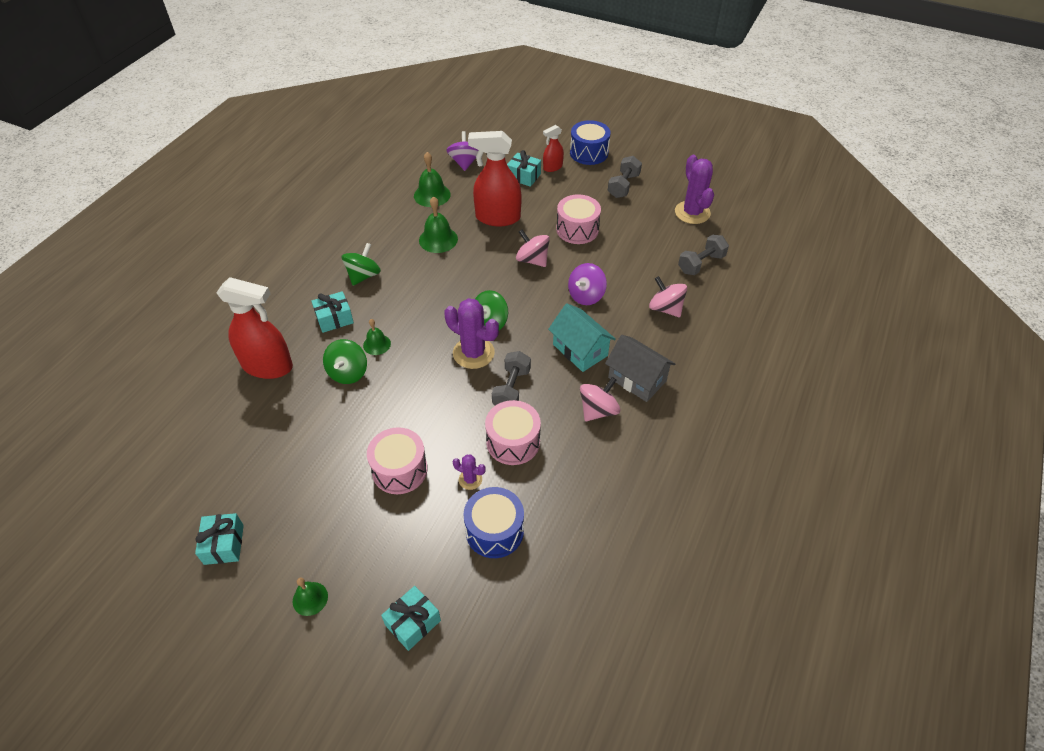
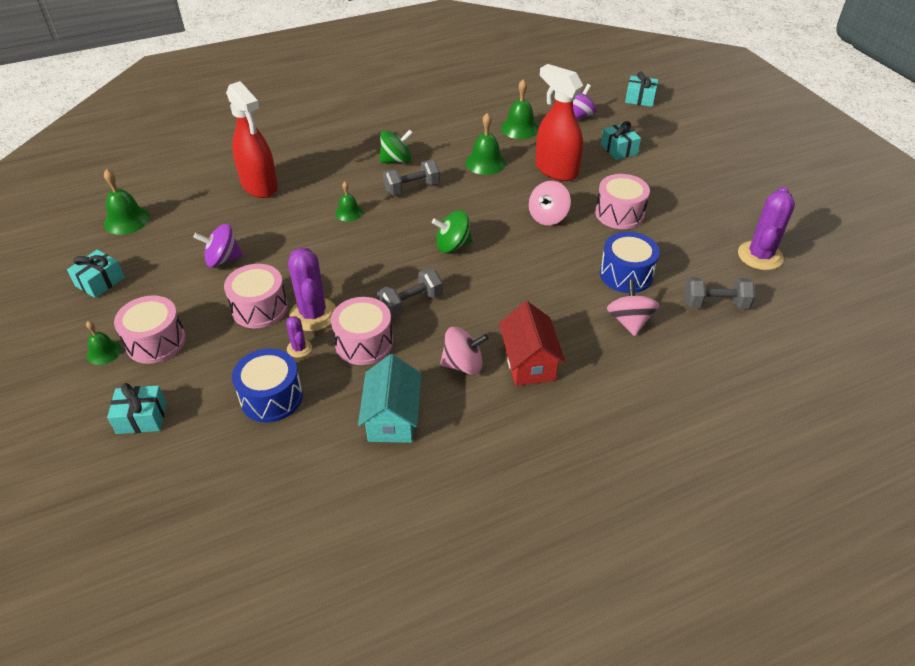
camera: 40 degrees right, 5 degrees down
(174, 474) = (127, 220): none -> green bell
(334, 318) = (340, 179): turquoise gift -> turquoise gift (640, 99)
(345, 557) = (156, 341): none -> pink drum
(348, 373) = (305, 220): green spinning top -> none
(473, 353) = (413, 259): purple cactus -> purple cactus (313, 314)
(532, 260) = (548, 217): pink spinning top -> pink spinning top turned 135 degrees counterclockwise
(552, 167) = (655, 154): red spray bottle -> none
(580, 350) = (505, 308): turquoise house -> turquoise house (392, 418)
(586, 296) = (563, 269): purple spinning top -> purple spinning top (223, 259)
(589, 153) = (707, 158): blue drum -> blue drum (626, 274)
(623, 186) = (710, 200): grey dumbbell -> grey dumbbell (412, 188)
(637, 379) = (529, 362): grey house -> red house

